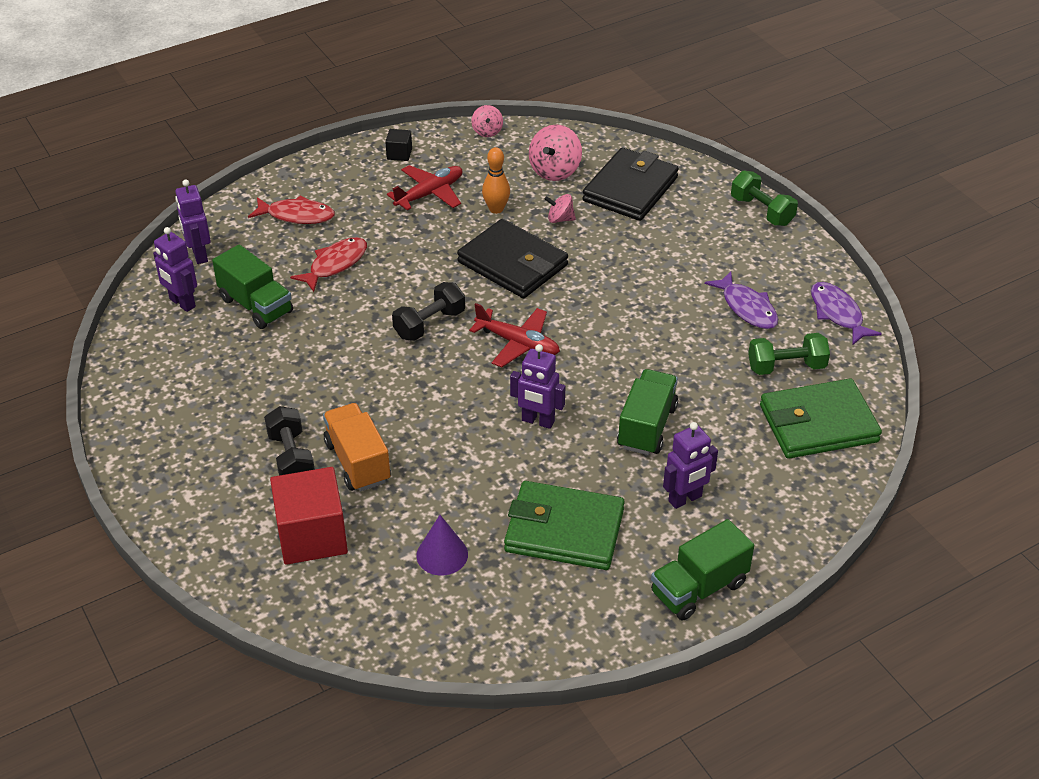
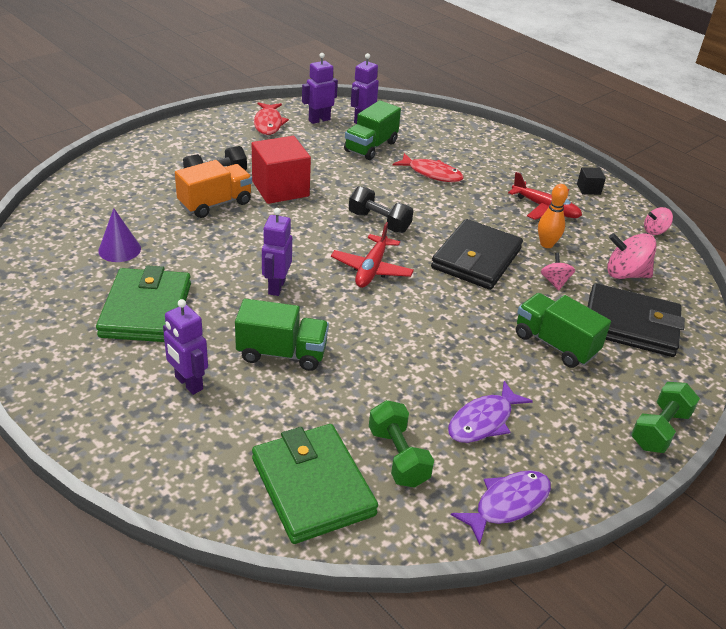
camera: 75 degrees right, 5 degrees down
(199, 255) = (415, 120): purple robot -> purple robot (319, 120)
(297, 215) = (480, 152): red fish -> red fish (268, 123)
(312, 536) = (139, 192): red cube -> red cube (280, 189)
(699, 588) = (73, 397): green truck -> green truck (555, 344)

